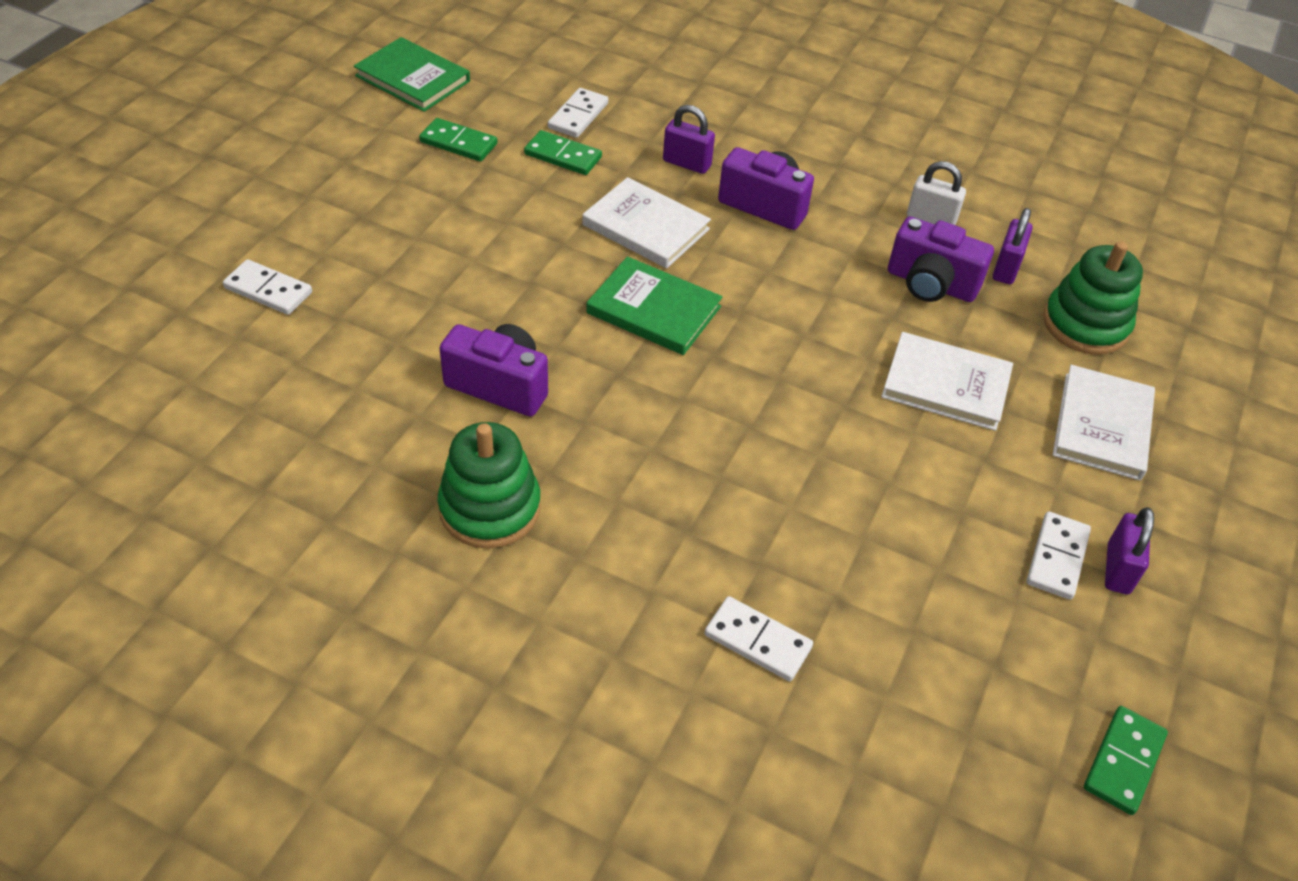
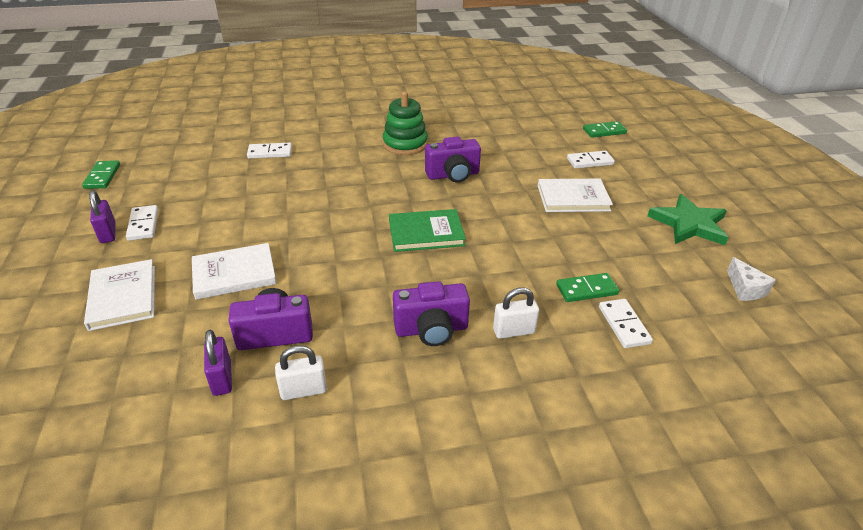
camera: 145 degrees right, 10 degrees down
(331, 149) = (689, 224): none -> green star
(413, 79) = (745, 289): green book -> white cheese
(458, 143) = (647, 263): green domino -> green domino (604, 131)
(646, 227) = (483, 273): white book -> white book (573, 198)
(687, 163) = (513, 331): purple padlock -> white padlock
(1085, 324) = (144, 363): green stacking toy -> none

